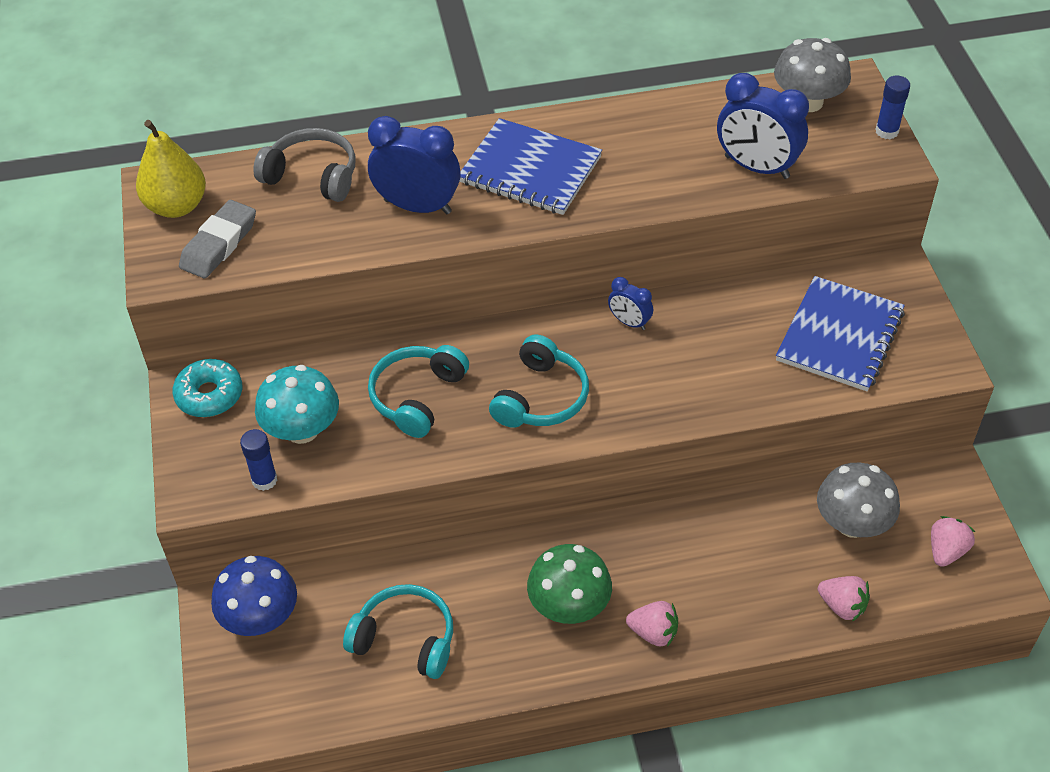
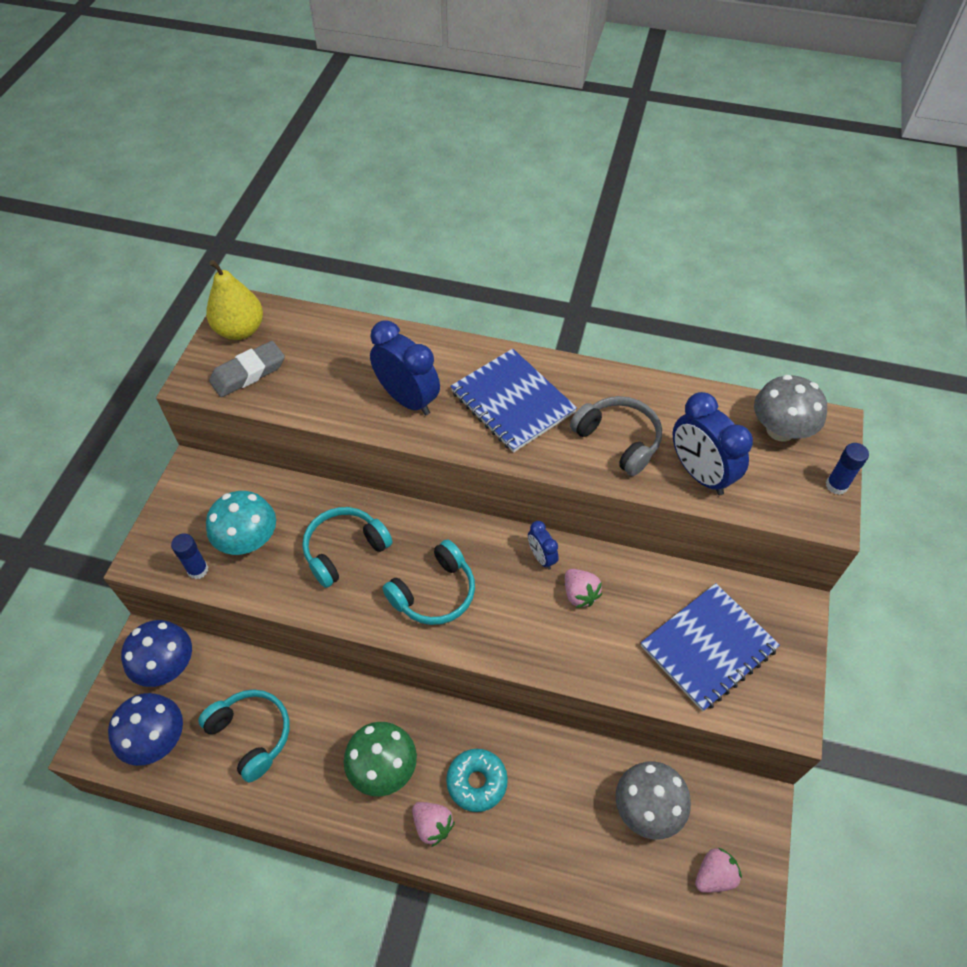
camera: 25 degrees right, 5 degrees up
(209, 395) = (204, 483): turquoise donut -> turquoise donut (477, 782)
(299, 691) = (156, 739): none -> blue mushroom
(312, 176) = (348, 343): grey headphones -> grey headphones (618, 440)
(842, 606) = (596, 881): pink strawberry -> pink strawberry (579, 594)

